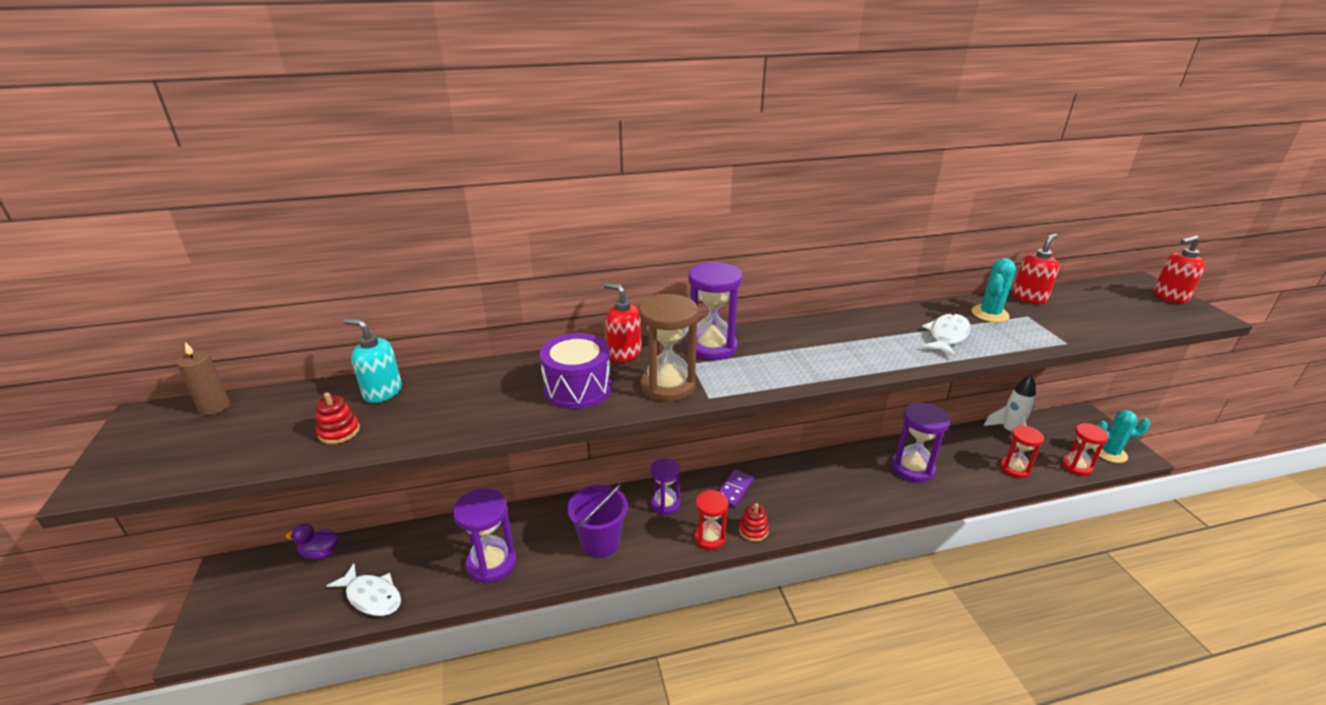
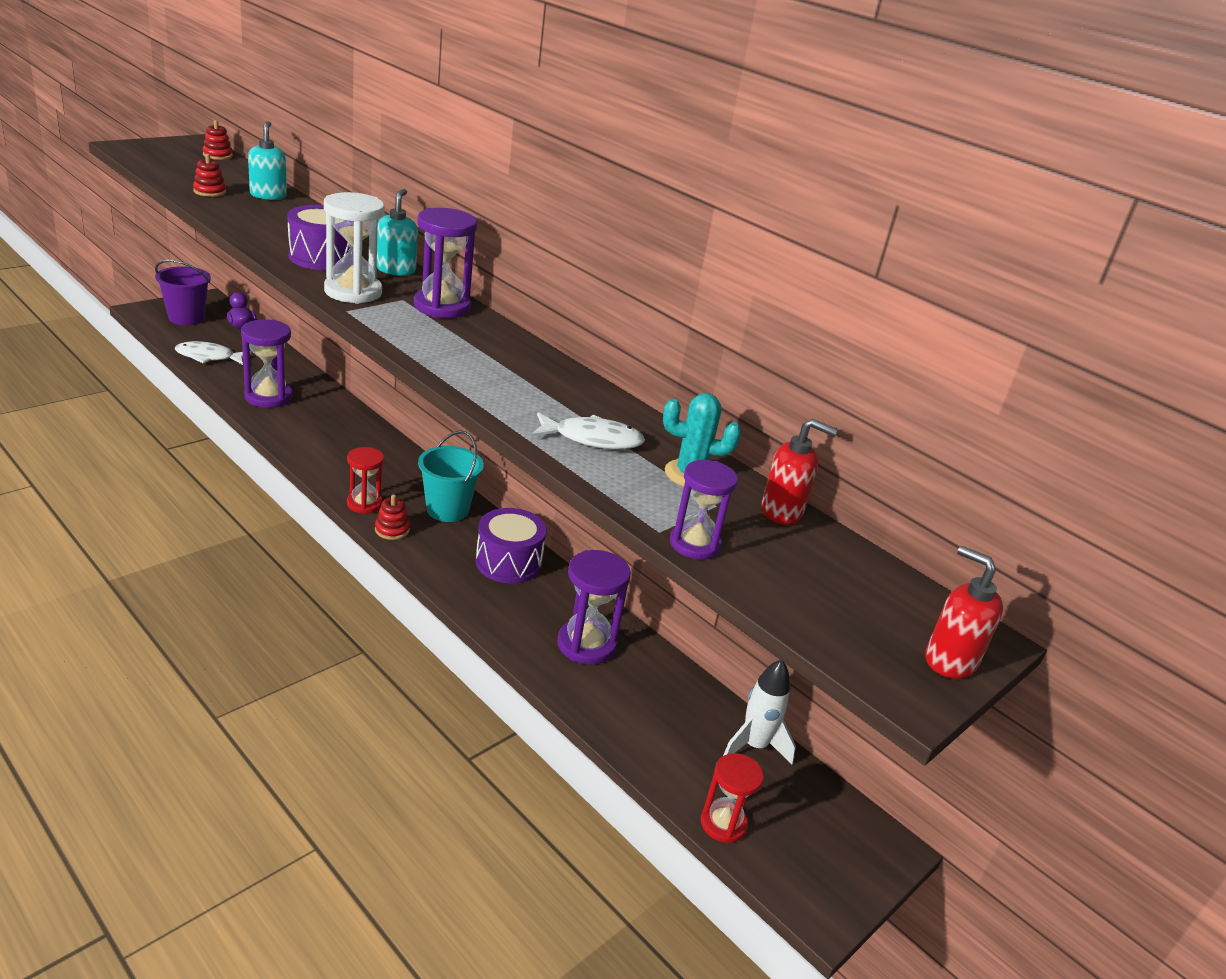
camera: 55 degrees right, 0 degrees up
(215, 407) = (217, 155): brown candle -> red stacking toy
(371, 596) = (209, 357): white fish -> white fish turned 90 degrees clockwise
(600, 542) = (322, 443): purple bucket -> purple bucket (186, 318)
(624, 353) = (396, 270): red soap dispenser -> turquoise soap dispenser
(665, 504) = (397, 470): purple hourglass -> purple hourglass (694, 544)
(668, 386) = (353, 292): brown hourglass -> white hourglass
(734, 490) = (447, 509): purple domino -> turquoise bucket
(812, 477) = (508, 562): none -> purple drum
(1014, 469) = (661, 748): red hourglass -> none
(1109, 453) = (797, 872): turquoise cactus -> none

